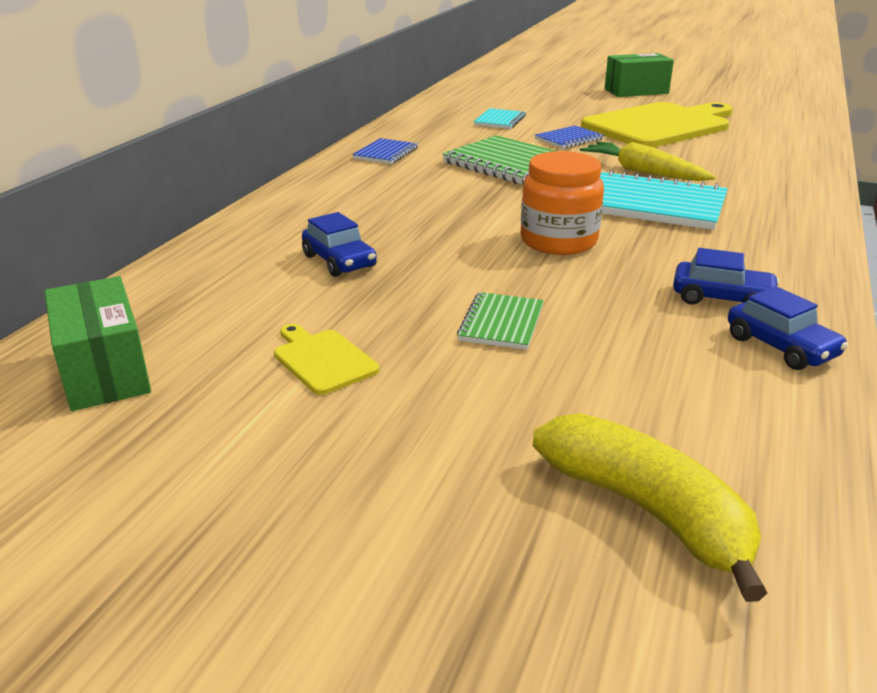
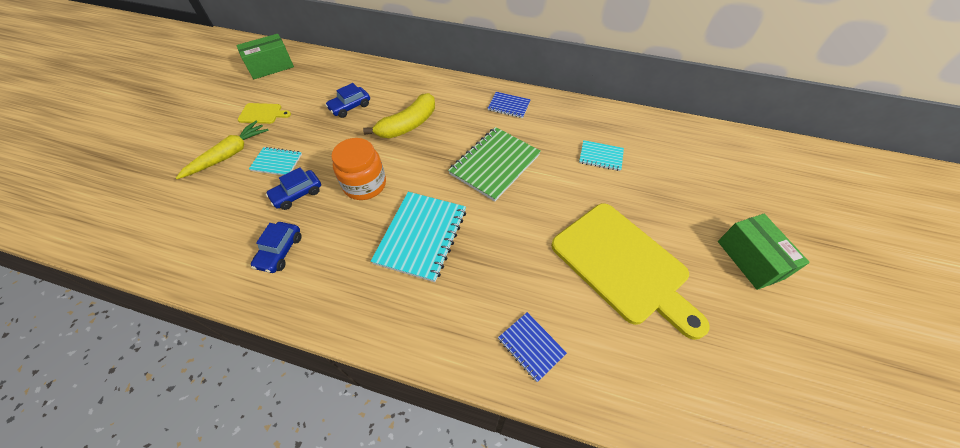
camera: 85 degrees right, 25 degrees up
(323, 360) = (262, 114): yellow cutting board -> yellow cutting board turned 45 degrees clockwise
(501, 323) = (276, 162): green notebook -> turquoise notebook
(569, 139) = (562, 197): blue notebook -> blue notebook (531, 346)
(643, 172) = (489, 238): yellow carrot -> yellow carrot (229, 155)
(647, 511) = (136, 201): yellow banana -> yellow banana (408, 125)
(781, 347) = (223, 267): blue car -> blue car (297, 194)

